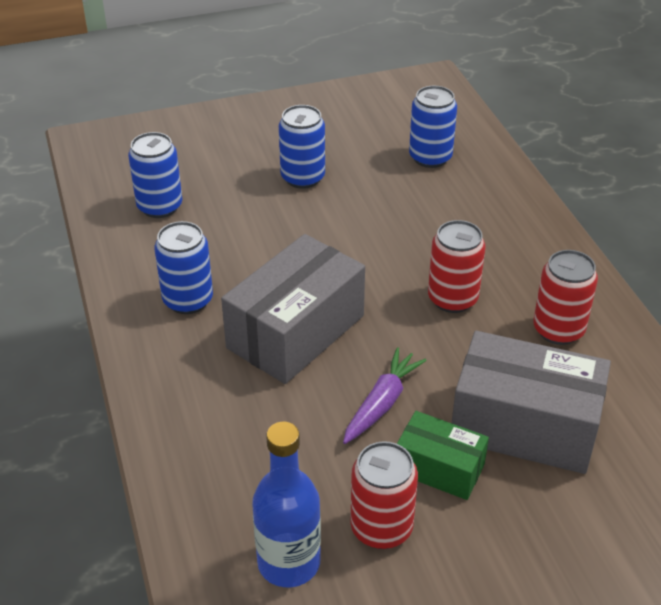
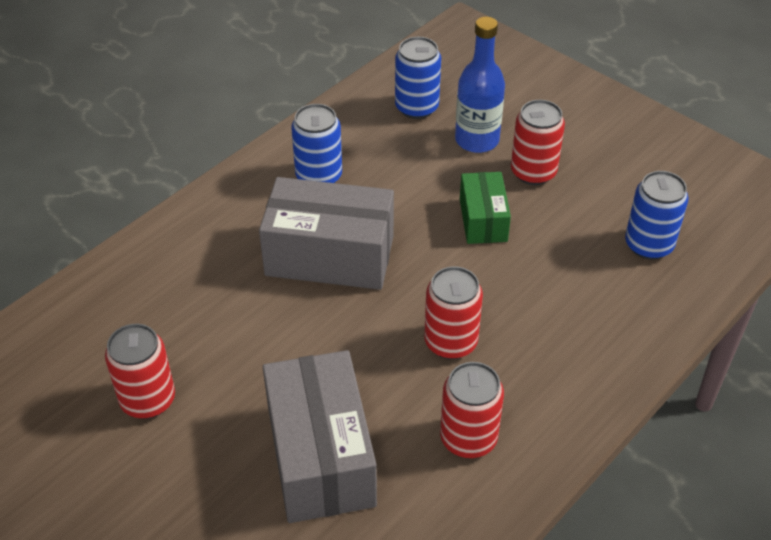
camera: 60 degrees right, 5 degrees up
(289, 562) = (85, 358): blue bottle -> blue bottle (477, 140)
(302, 178) = (533, 172): blue can -> red can
(382, 403) = (284, 345): purple carrot -> none
(439, 468) = (233, 413): green box -> green box (483, 220)

